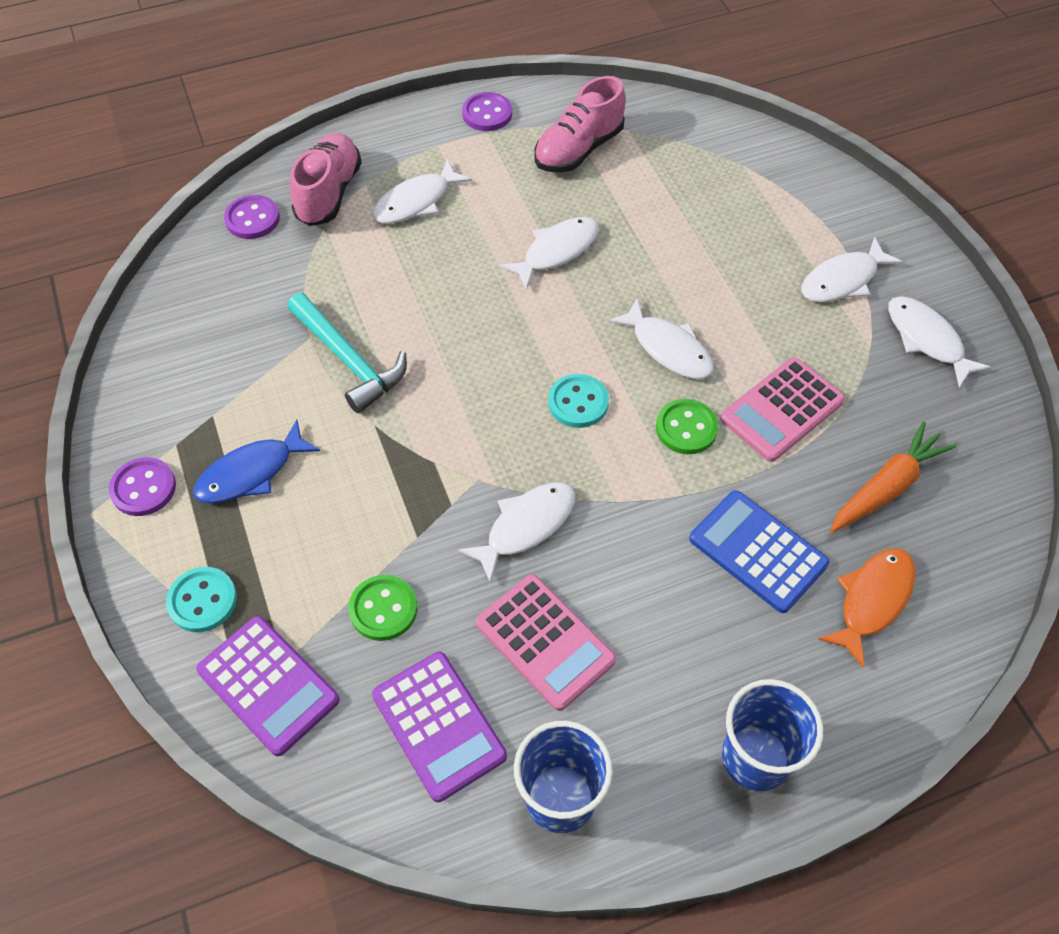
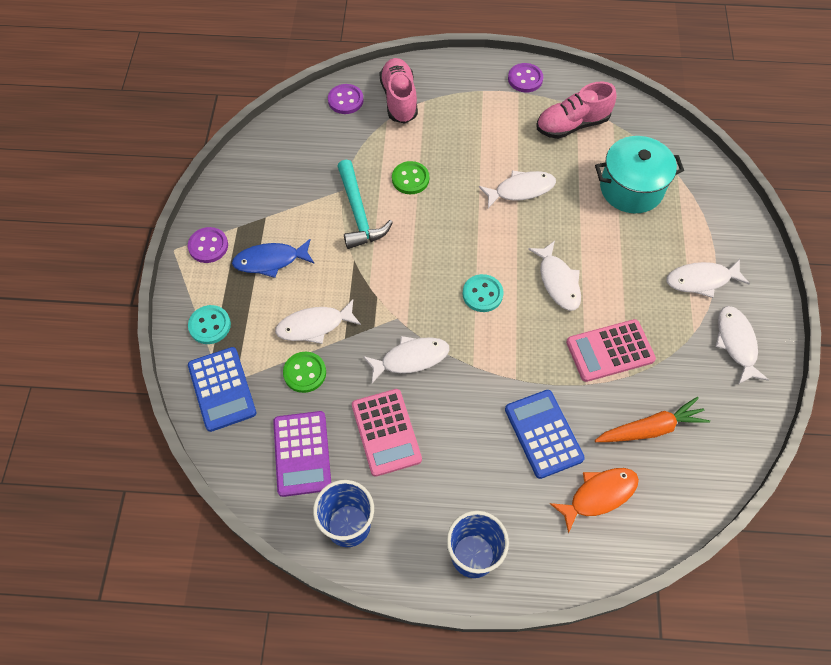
camera: 25 degrees right, 5 degrees up
(268, 685) = (222, 389): purple calculator -> blue calculator
(329, 193) = (399, 99): pink shoe -> pink shoe turned 45 degrees counterclockwise
(416, 202) = (450, 124): white fish -> white fish (314, 326)
(686, 428) = (541, 338): green button -> green button (410, 179)
(695, 201) = (631, 188): none -> turquoise pot

